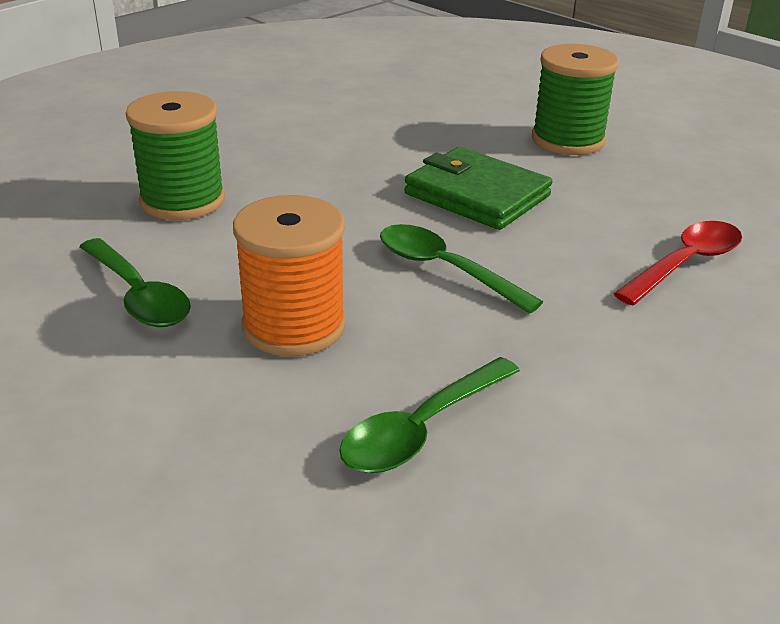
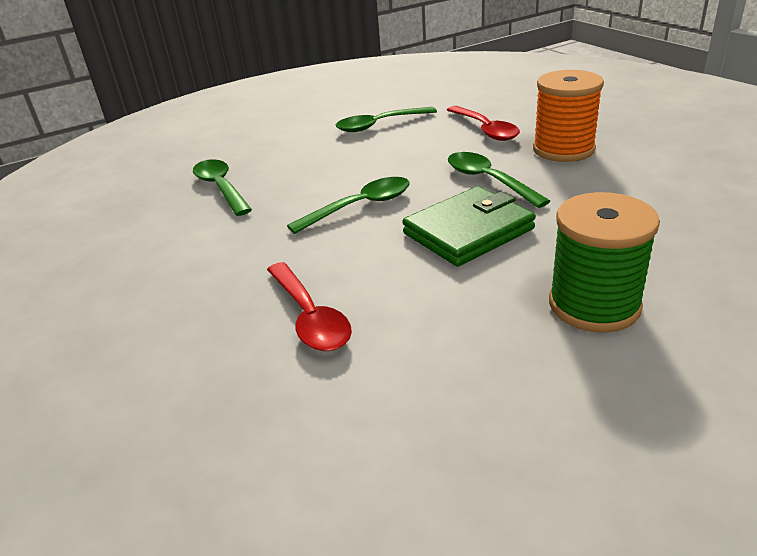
camera: 110 degrees right, 0 degrees up
(182, 200) = (485, 130): green spool -> red spoon
(294, 326) = (327, 160): orange spool -> orange spool (563, 149)
(350, 190) = (488, 180): none -> green spoon

